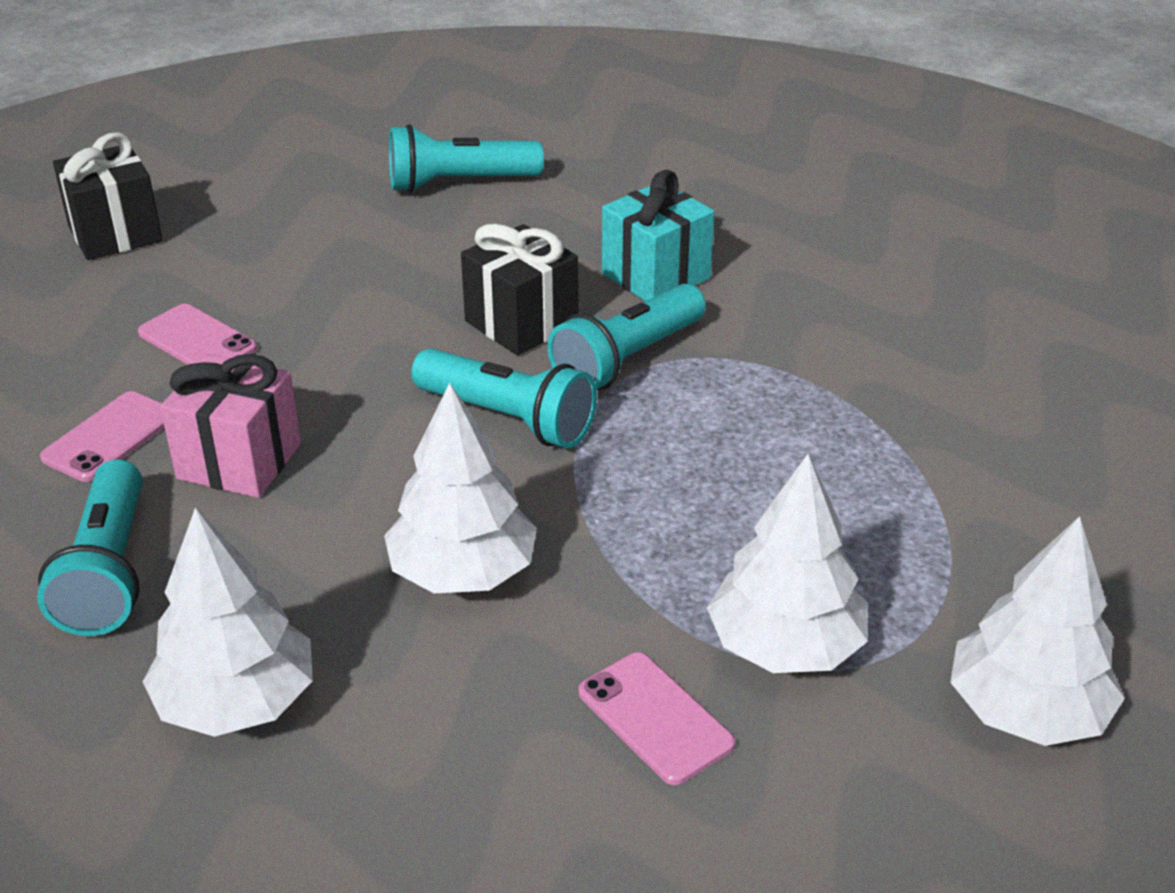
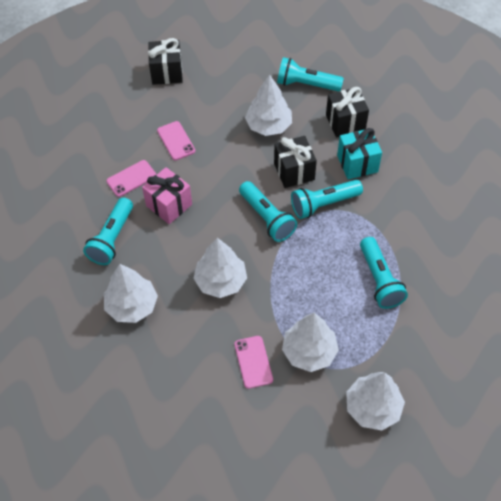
camera: 25 degrees right, 20 degrees up
(413, 264) = (268, 125): none -> white tree
(584, 220) = (345, 122): none -> black gift
(850, 455) = (379, 280): none -> turquoise flashlight

